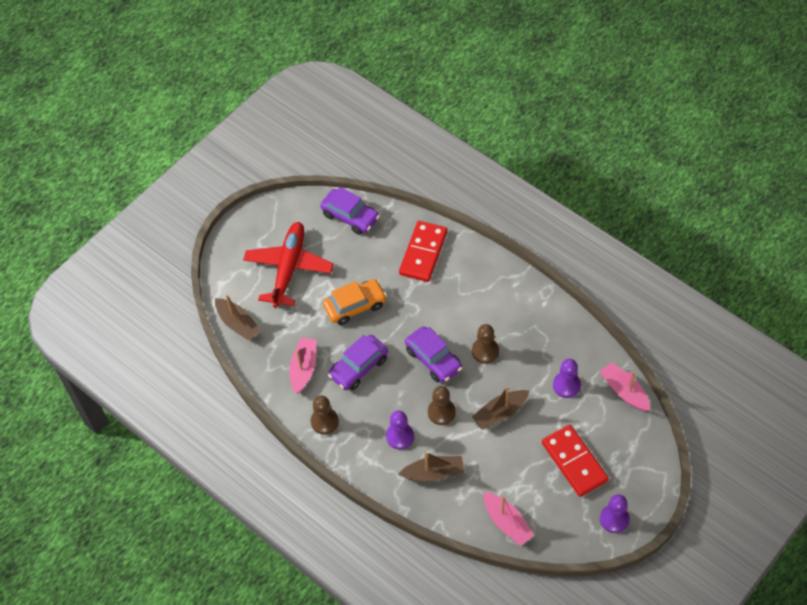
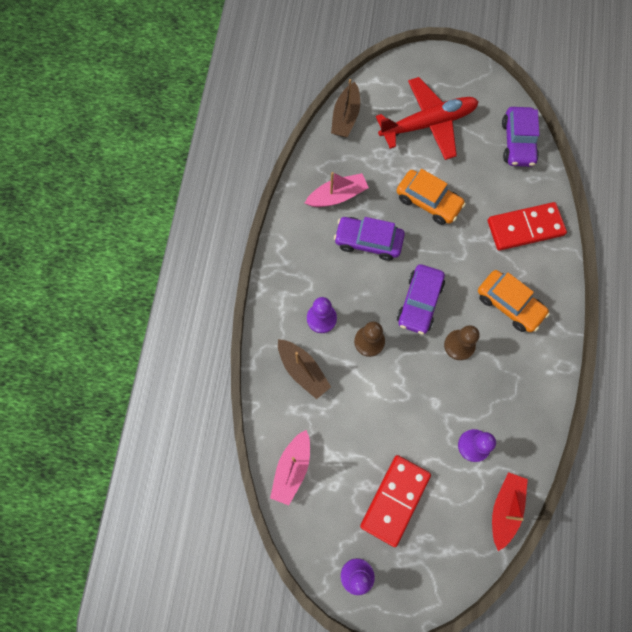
camera: 55 degrees right, 15 degrees up
(324, 421) = (296, 244): brown pawn -> none
(476, 299) = (509, 304): none -> orange car
(500, 413) = (402, 397): brown boat -> none
(624, 391) = (505, 508): pink boat -> red boat

